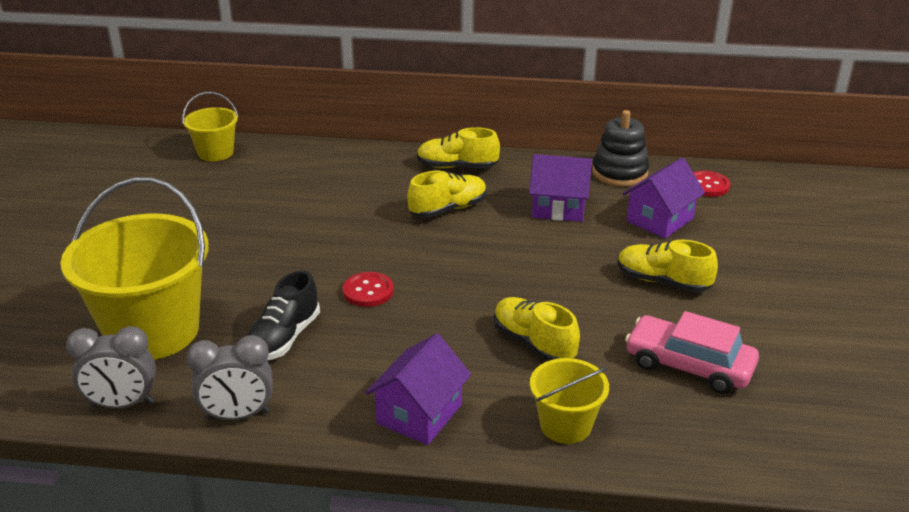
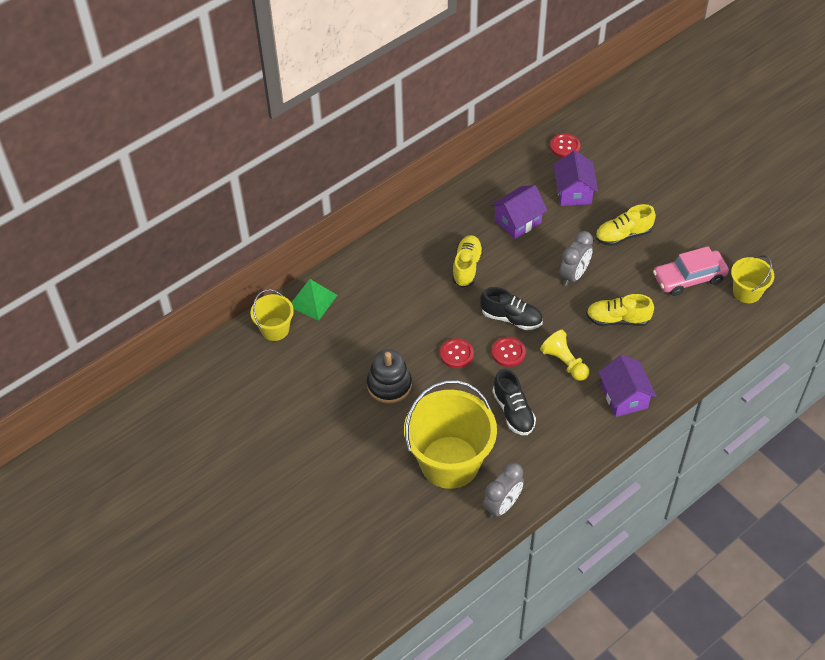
camera: 45 degrees left, 20 degrees up
(238, 415) = (557, 465): grey clock -> grey clock (574, 275)
(277, 154) = (312, 300): none -> green pyramid
(319, 260) = (456, 354): none -> red button
(409, 337) = (564, 362): none -> yellow pawn
(420, 269) = (511, 318): none -> black shoe
(457, 167) = (426, 231): yellow shoe -> none
(565, 425) = (682, 351): yellow bucket -> yellow bucket (747, 292)
(619, 173) = (513, 169): black stacking toy -> black stacking toy (389, 385)

